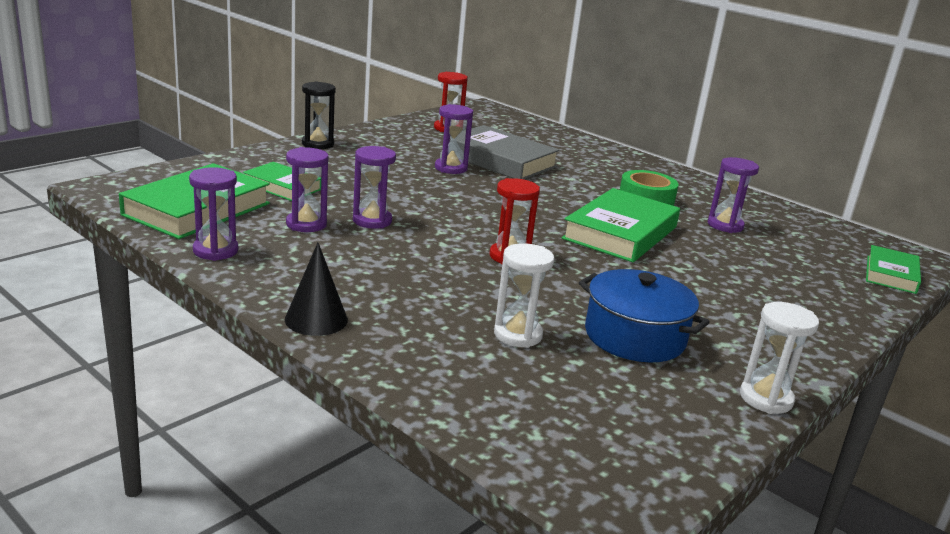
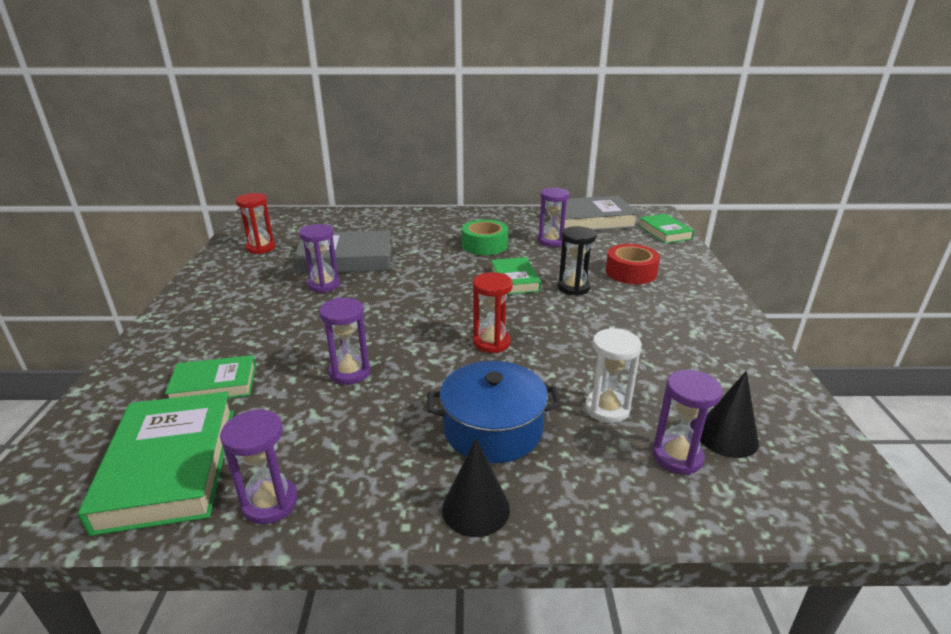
camera: 40 degrees left, 5 degrees up
(306, 224) = (303, 412): purple hourglass -> purple hourglass (677, 457)
(317, 144) = (173, 319): black hourglass -> black hourglass (573, 288)
(585, 404) = (727, 436): none -> black cone
(620, 233) = (515, 280): green book -> green book, size x0.59
(634, 336) = (655, 359): blue pot -> blue pot (493, 429)
(761, 281) = (631, 272): none -> red tape
(766, 398) = (769, 358): white hourglass -> none
(812, 229) = (589, 220): none -> grey book

